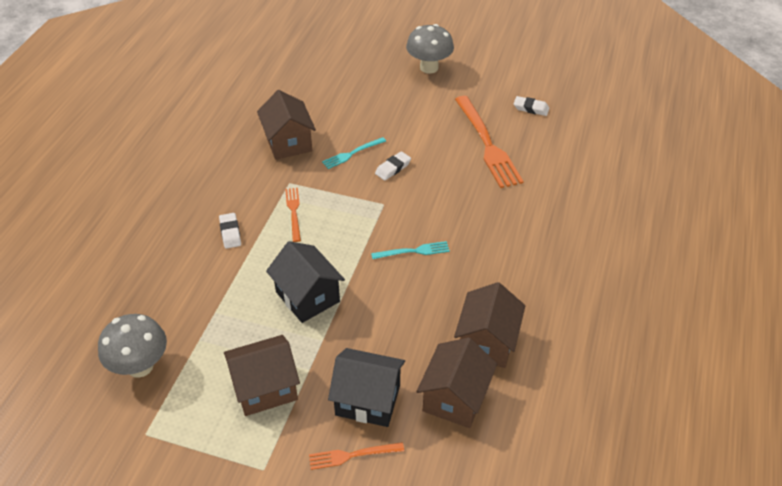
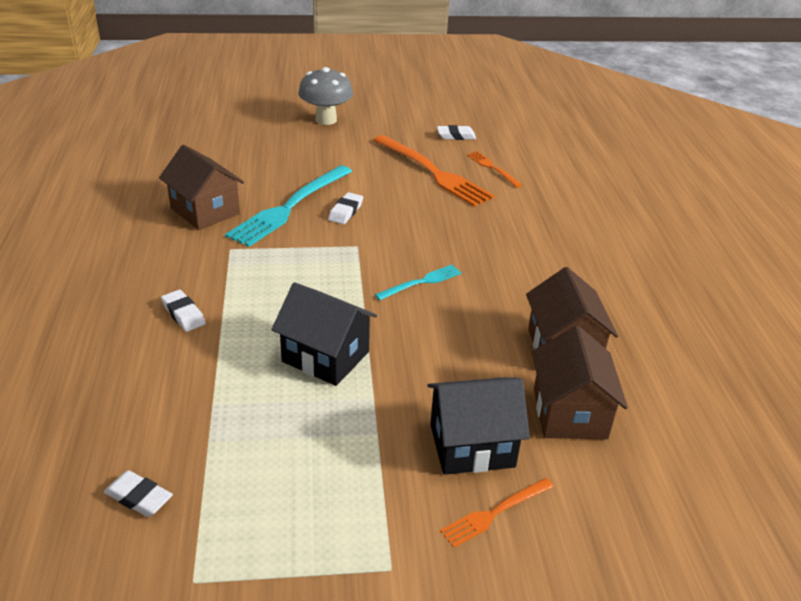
camera: 25 degrees left, 10 degrees down
(140, 366) = (139, 497): grey mushroom -> white eraser
(265, 388) = (333, 471): brown house -> none
(293, 212) = (253, 276): orange fork -> orange fork (492, 168)
(352, 154) = (289, 207): turquoise fork -> turquoise fork, size x1.99

